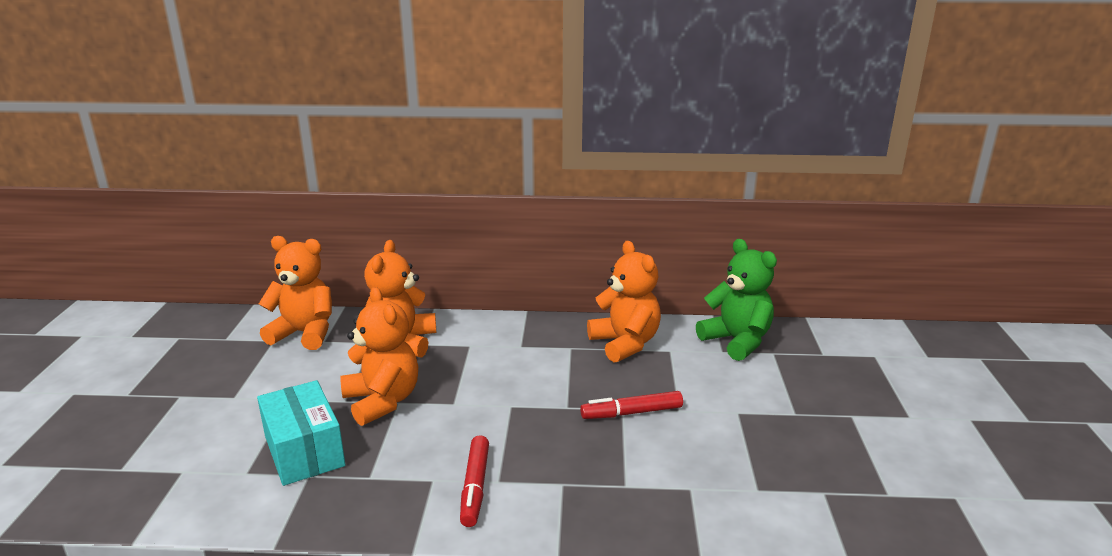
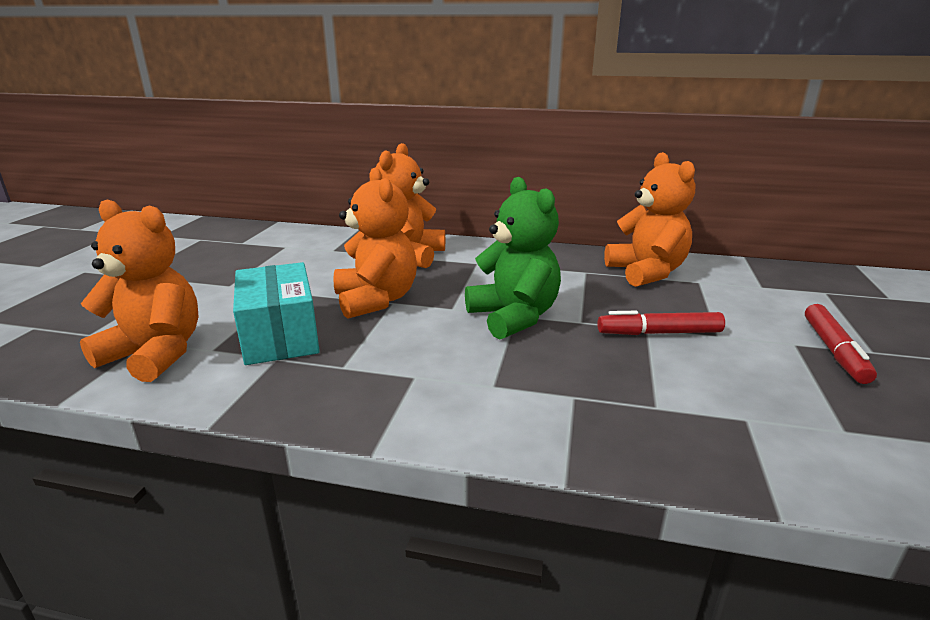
camera: 10 degrees right, 0 degrees up
(304, 333) = (316, 243): orange teddy bear -> orange teddy bear (155, 354)
(475, 486) = (464, 388): red marker -> red marker (834, 350)
(737, 341) = (778, 279): green teddy bear -> green teddy bear (514, 317)

